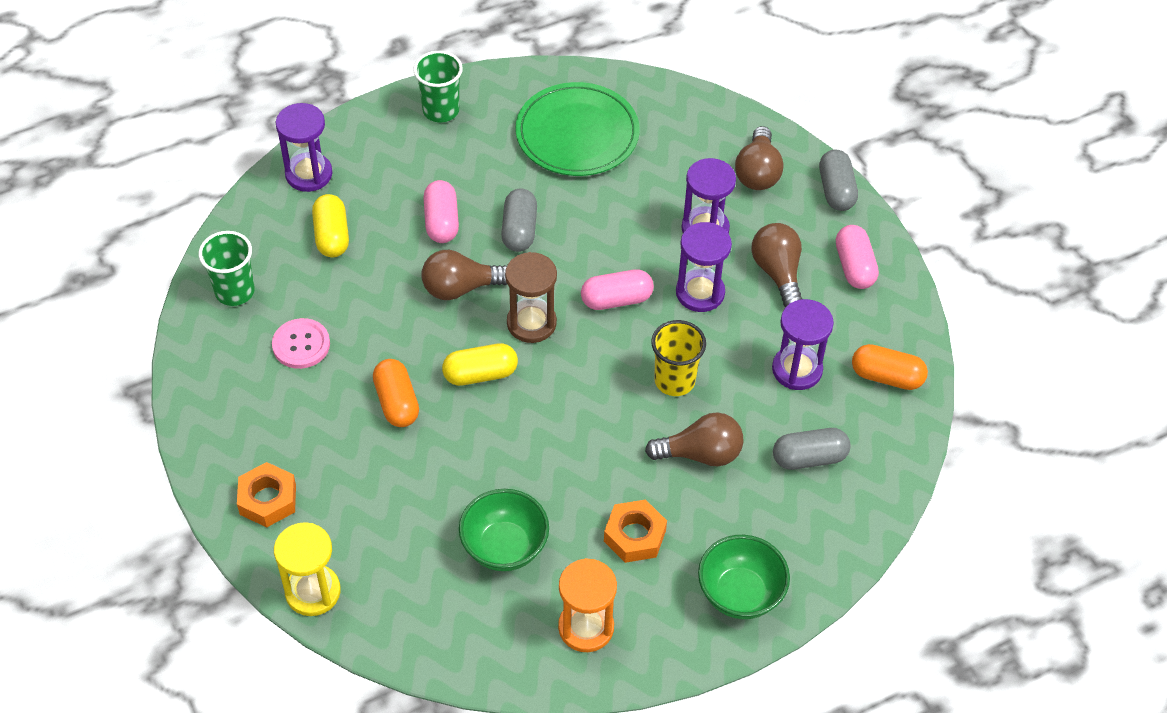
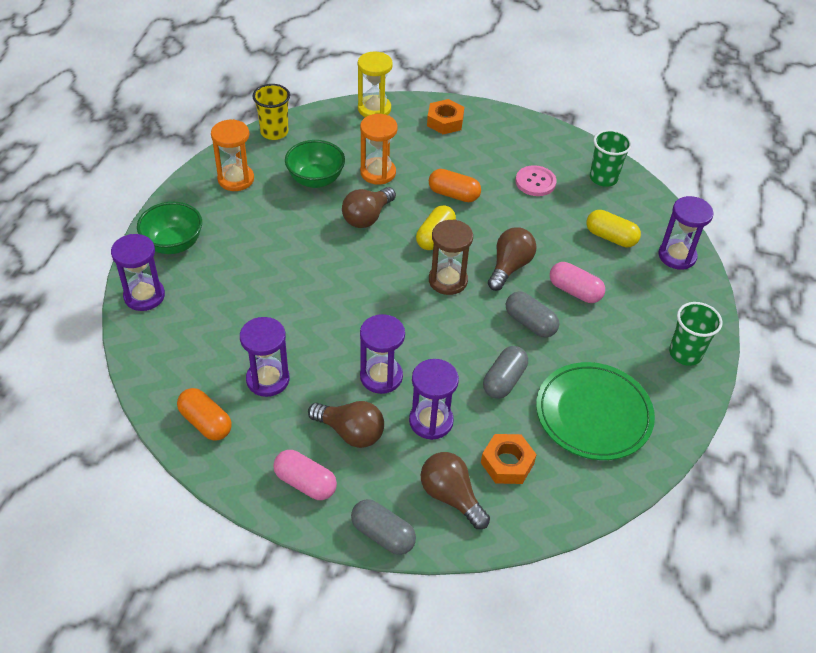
camera: 130 degrees right, 5 degrees down
(431, 497) = (378, 173): none -> orange hourglass
(616, 300) = (422, 331): pink capsule -> none
(634, 536) = (259, 229): orange nut -> orange nut (507, 463)
(674, 380) = (331, 315): yellow cup -> yellow cup (274, 132)
(700, 454) = (270, 290): brown light bulb -> brown light bulb (367, 217)
(809, 458) = (205, 335): grey capsule -> grey capsule (504, 380)
(827, 553) = (144, 296): none -> purple hourglass
(886, 376) = (205, 422): orange capsule -> orange capsule turned 75 degrees clockwise

